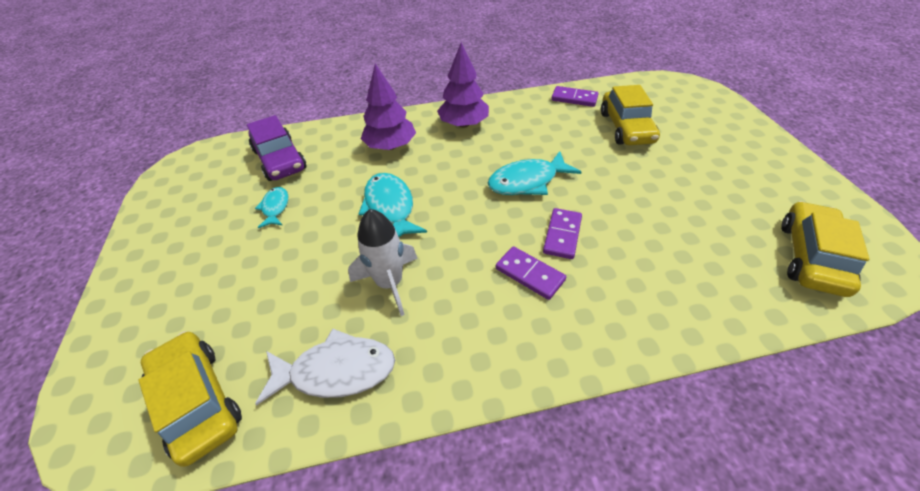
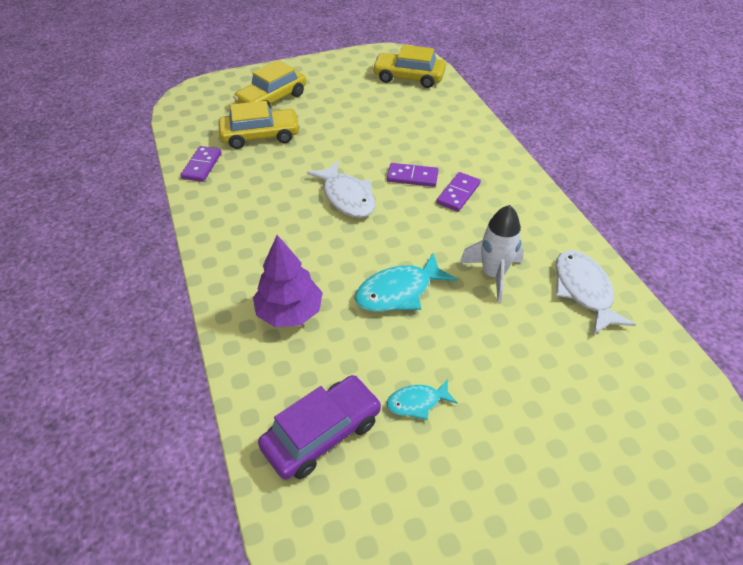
camera: 100 degrees left, 0 degrees up
(197, 401) = (649, 374): yellow car -> yellow car (272, 99)
(463, 124) = (245, 250): purple tree -> none
(527, 181) = (347, 197): turquoise fish -> white fish

